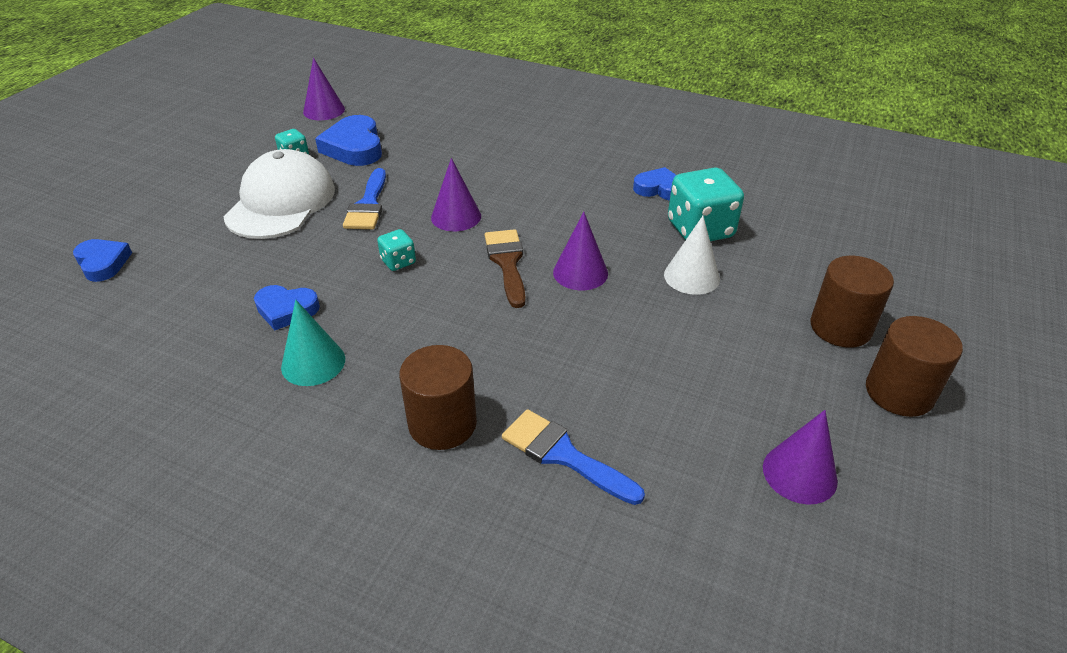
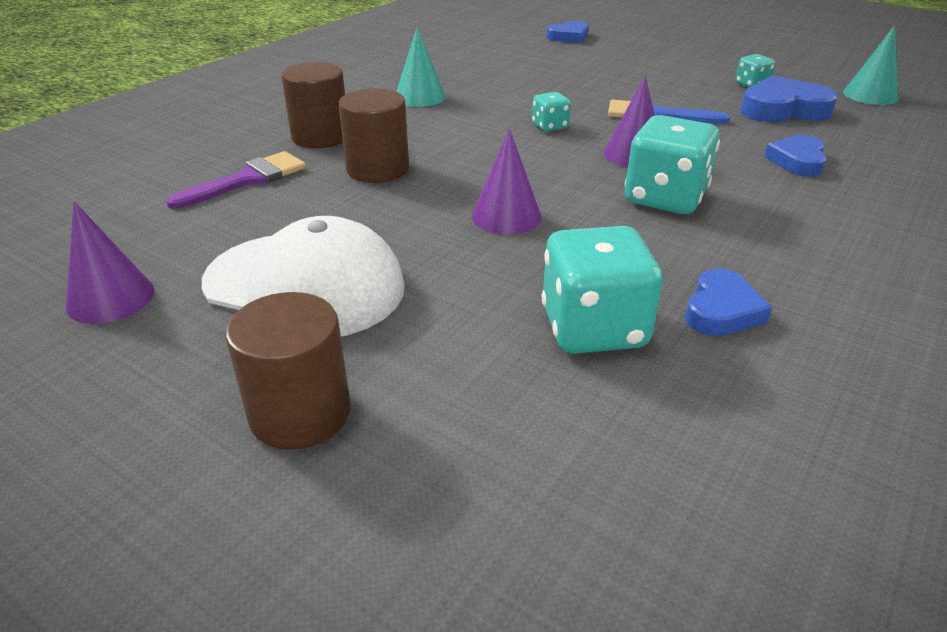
camera: 100 degrees right, 5 degrees down
(281, 202) = (659, 82): white cap -> white cap (305, 285)
(286, 310) = (490, 88): blue heart -> blue heart (797, 161)
(324, 110) = (870, 95): purple cone -> turquoise cone
(507, 263) = (536, 176): brown brush -> none
(529, 204) = (665, 198): none -> turquoise dice
(563, 455) = (247, 180): blue brush -> purple brush
(691, 276) = (474, 296): white cone -> none
(899, 393) = (140, 427): brown cylinder -> brown cylinder (378, 169)

